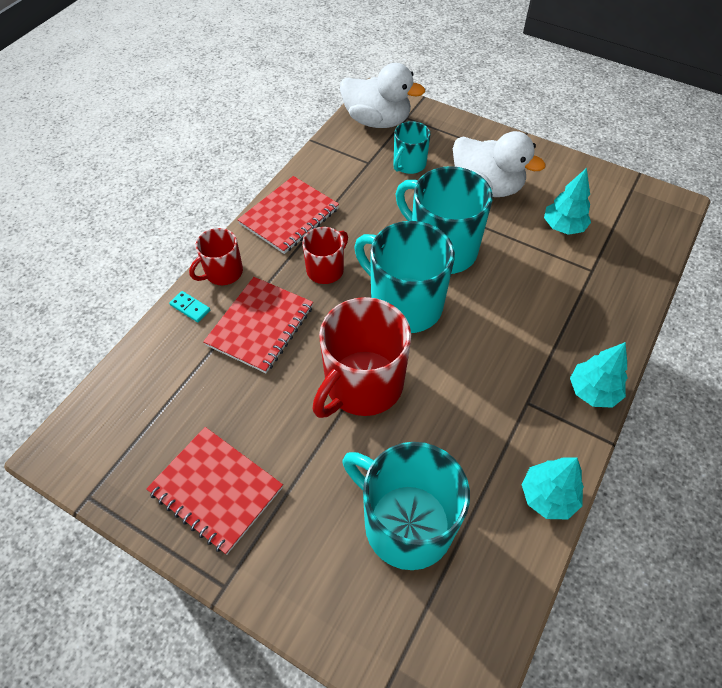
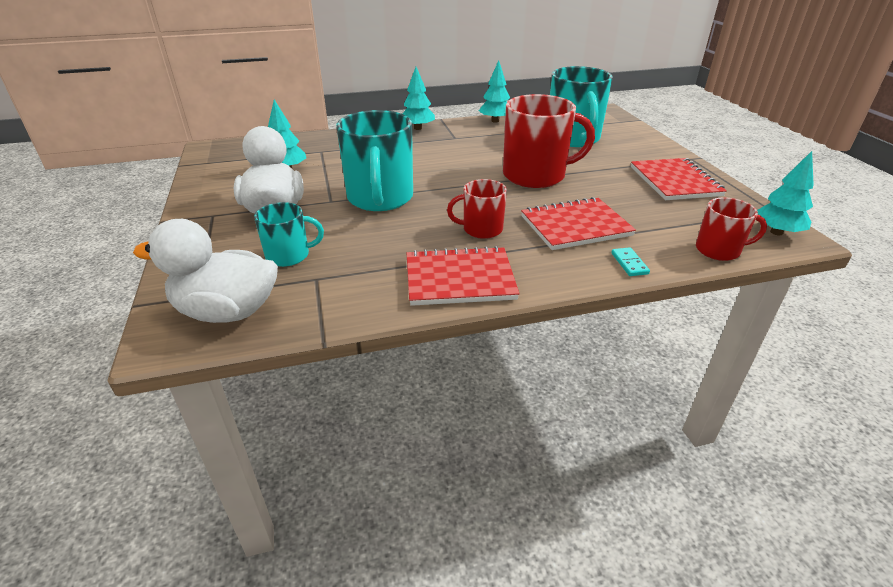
camera: 135 degrees left, 20 degrees down
(80, 448) = (776, 232): none -> turquoise tree
(223, 272) = (575, 271): red mug -> red mug (719, 250)
(377, 121) = (227, 311): white duck -> white duck turned 60 degrees counterclockwise
(404, 304) = (455, 189): turquoise mug -> none

